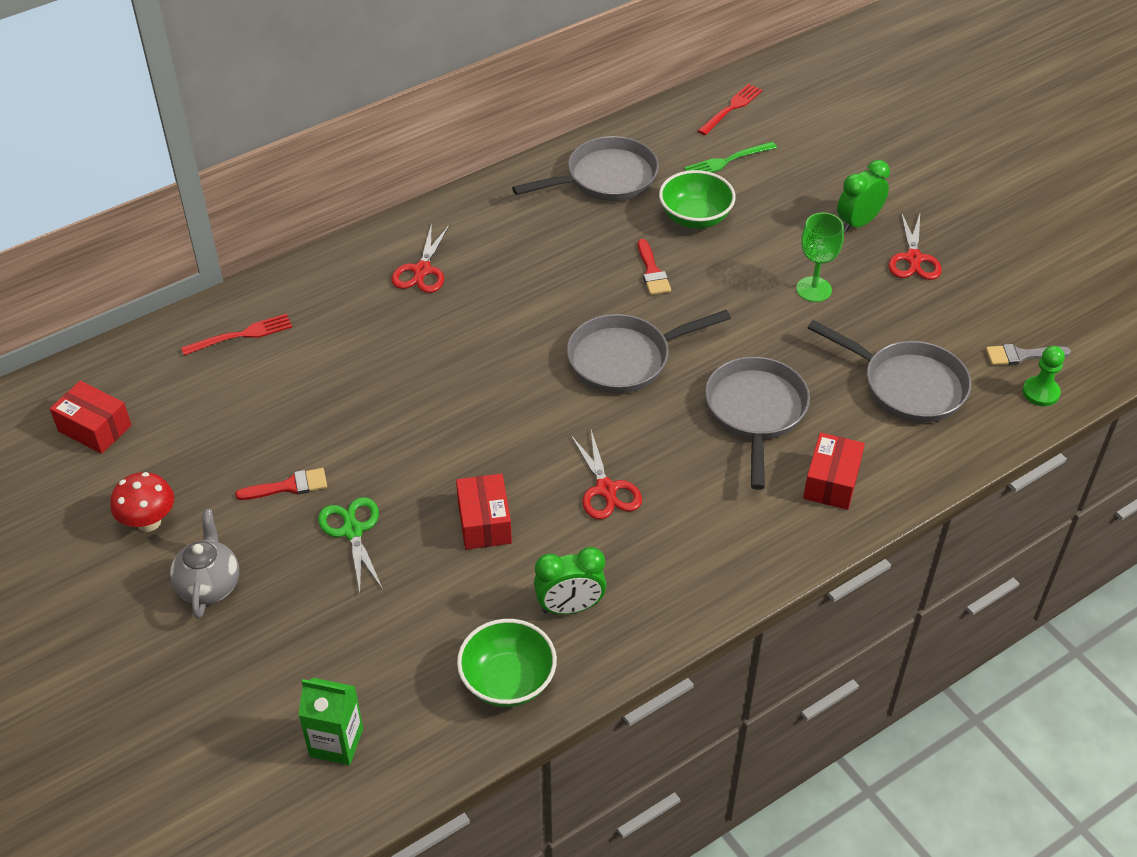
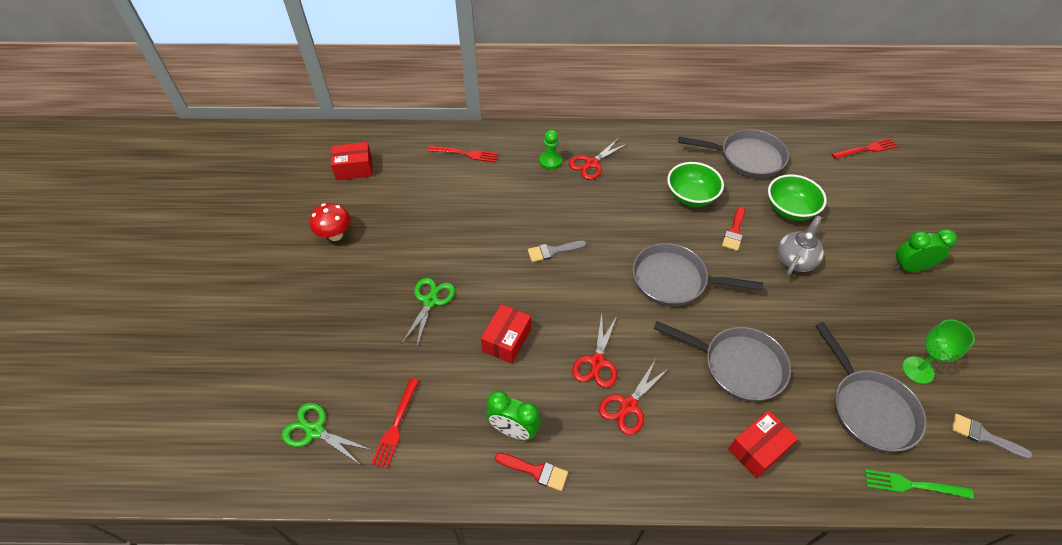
camera: 35 degrees right, 5 degrees up
(95, 428) = (354, 169): red box -> red box turned 75 degrees counterclockwise
(209, 585) = (333, 289): grey teapot -> grey teapot (795, 260)
(289, 486) = (419, 254): red brush -> red brush (535, 471)
(336, 742) = (315, 431): green carton -> green scissors
(430, 680) = (396, 425): none -> red fork
(458, 397) = (553, 251): none -> grey brush
(508, 681) = (438, 456): green bowl -> green bowl (691, 196)
(727, 161) = (839, 182): green fork -> green fork (913, 485)
(755, 413) = (737, 365): grey pan -> grey pan turned 75 degrees clockwise
(814, 289) = (842, 299): green goblet -> green goblet (918, 370)
(913, 258) = (938, 314): red scissors -> red scissors (628, 405)
(1040, 392) = (982, 476): green pawn -> green pawn (550, 161)

